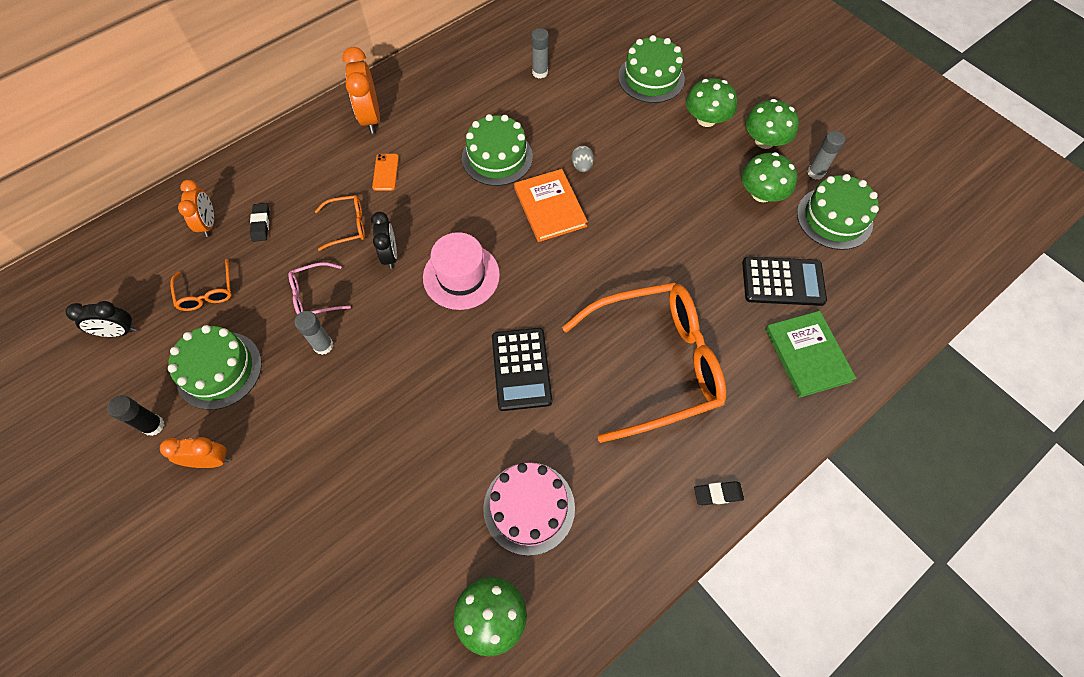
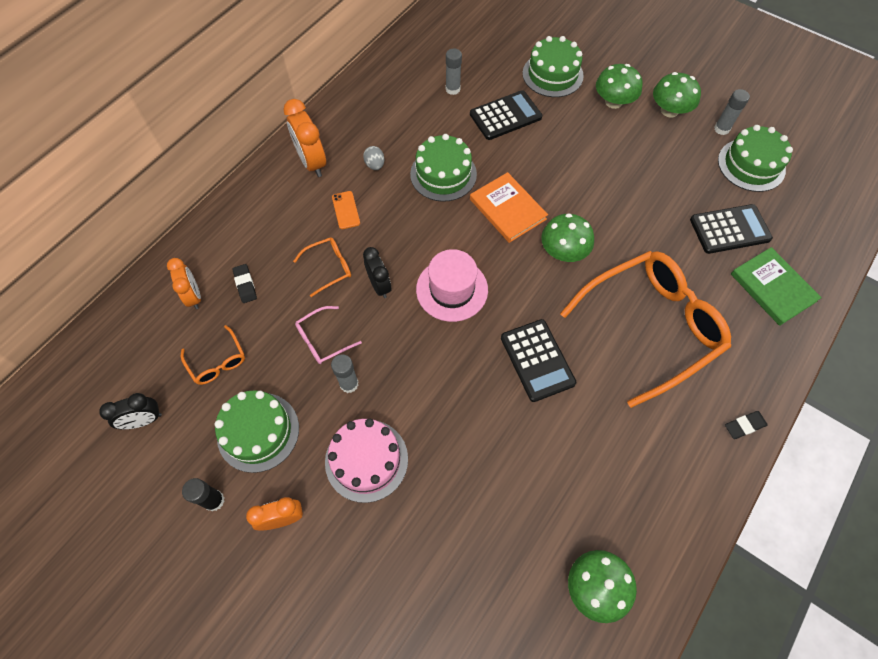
camera: 15 degrees left, 0 degrees up
(529, 507) = (590, 481): pink cake -> pink cake (366, 460)
(582, 166) = (522, 166): grey egg -> grey egg (375, 165)
(584, 111) = (505, 116): none -> black calculator
(761, 194) = (684, 157): green mushroom -> green mushroom (563, 251)

